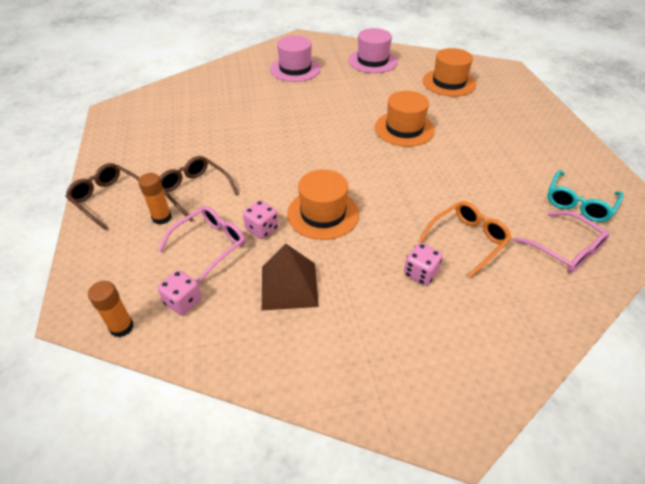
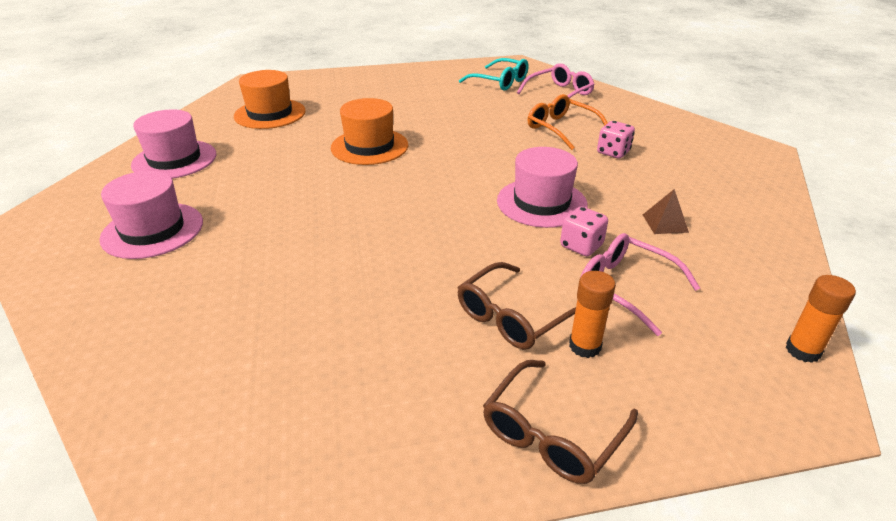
camera: 90 degrees left, 10 degrees down
(183, 301) = (730, 300): pink dice -> none
(289, 286) = (665, 223): brown pyramid -> brown pyramid, size x0.56
(323, 214) = (541, 202): orange hat -> pink hat

